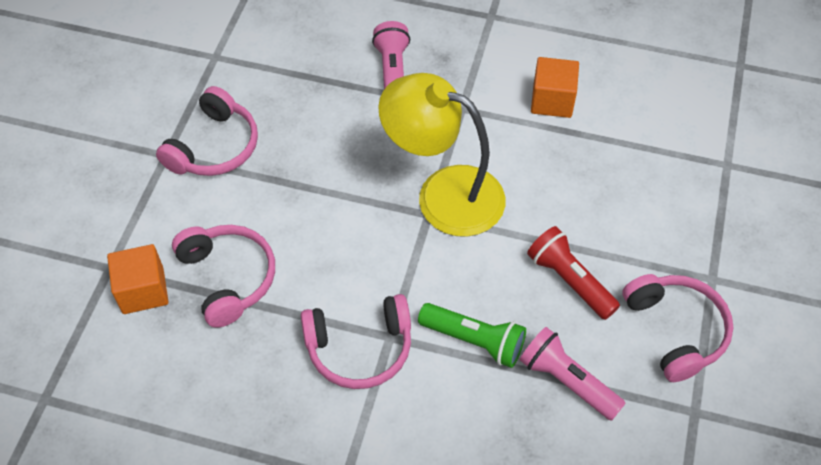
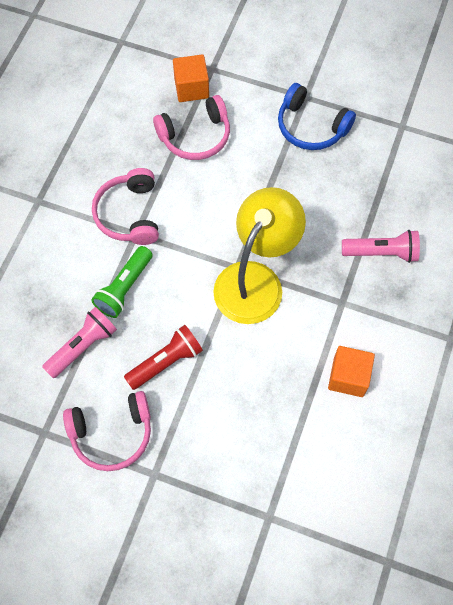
camera: 95 degrees right, 10 degrees up
(214, 147) = (311, 127): pink headphones -> blue headphones

